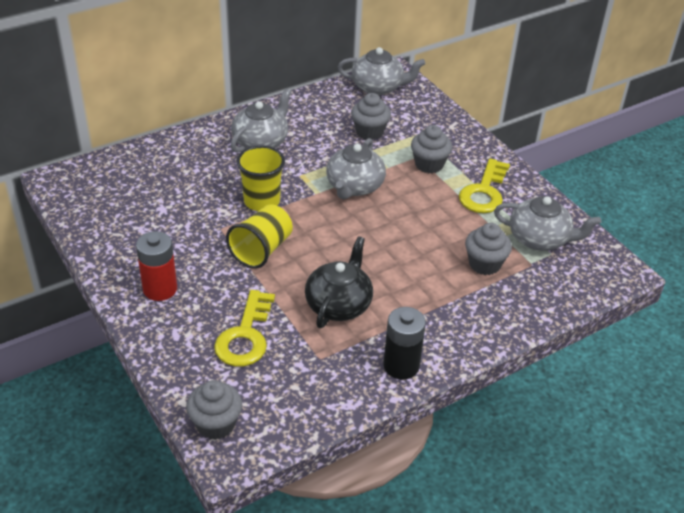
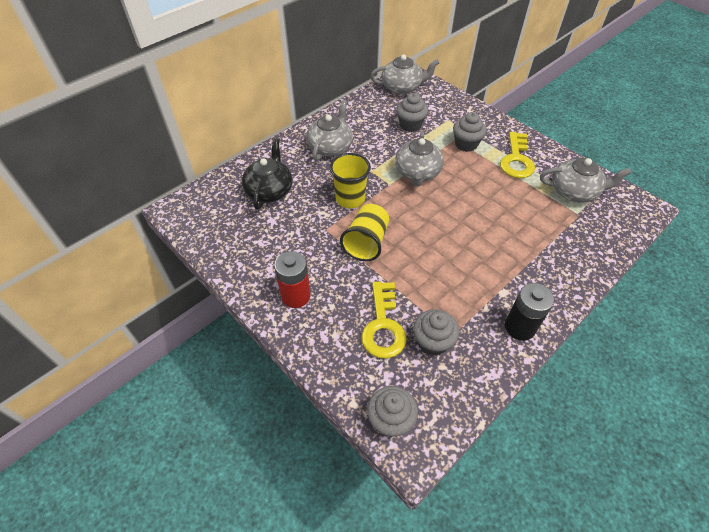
camera: 10 degrees left, 10 degrees up
(339, 304) = (447, 280): black teapot -> black teapot (269, 190)
(484, 264) = (544, 221): grey cupcake -> grey cupcake (432, 342)

